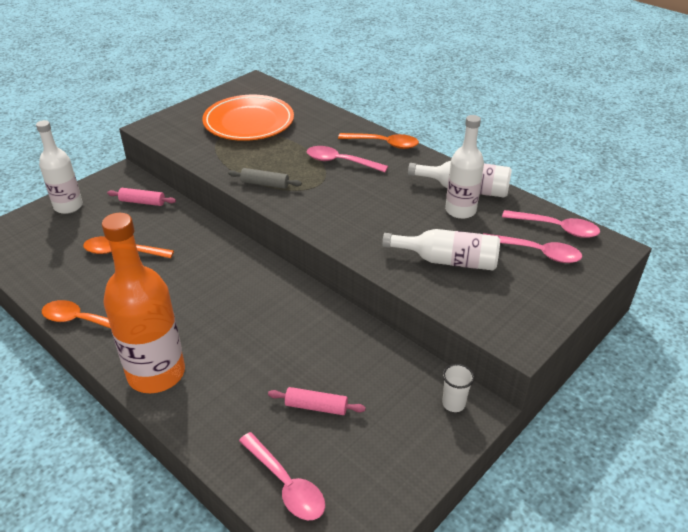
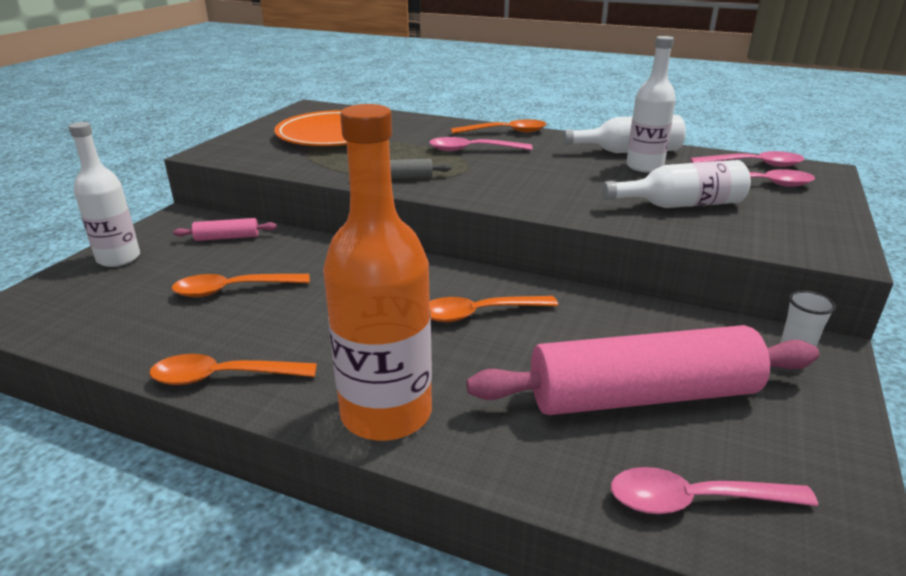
camera: 20 degrees left, 10 degrees down
(262, 313) = (479, 314): none -> orange spoon
(286, 484) = (694, 501): pink spoon -> pink spoon turned 150 degrees clockwise
(316, 407) = (642, 395): pink rolling pin -> pink rolling pin, size x2.46

